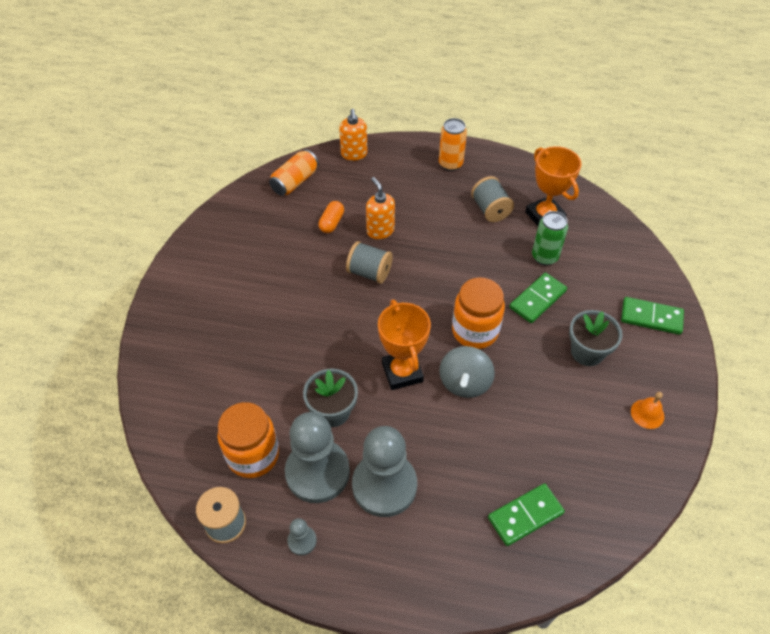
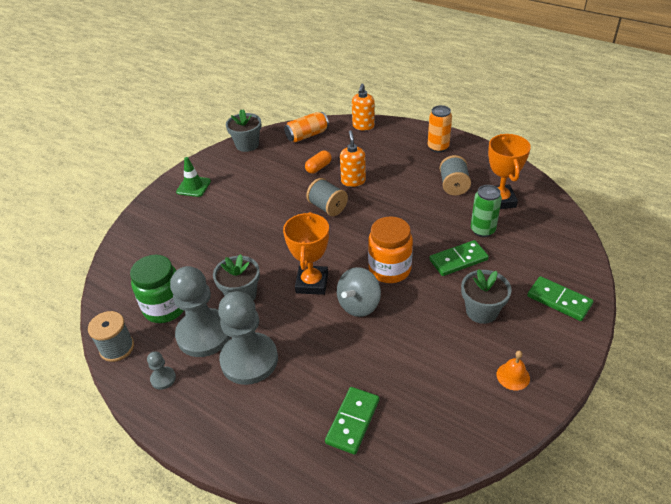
camera: 25 degrees right, 10 degrees down
(194, 286) = (193, 186): none -> green traffic cone
(228, 212) = (247, 145): none -> grey flower pot
(253, 455) = (165, 308): orange jar -> green jar
(525, 516) = (353, 421): green domino -> green domino turned 60 degrees counterclockwise

